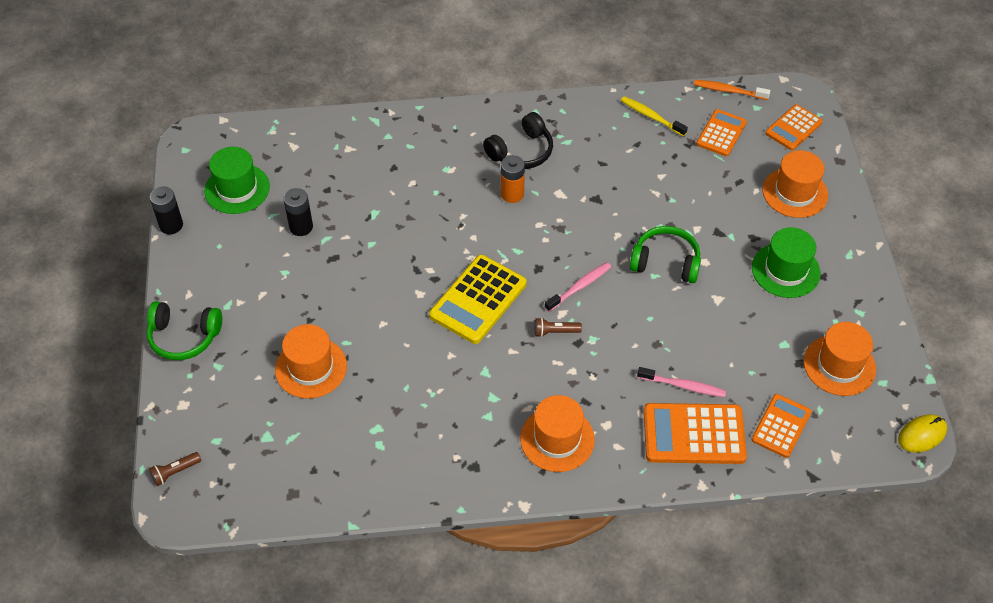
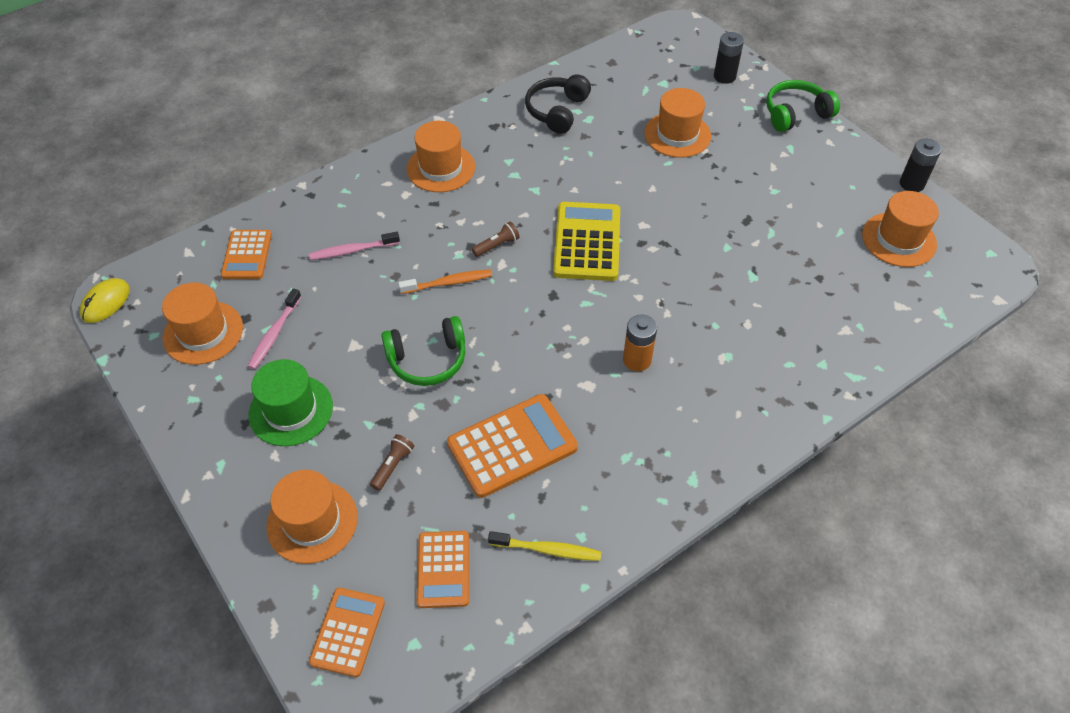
camera: 150 degrees right, 0 degrees up
(175, 472) = (703, 42): brown flashlight -> brown flashlight (393, 465)
(237, 189) = (898, 239): green hat -> orange hat
(301, 227) = (803, 233): black battery -> black battery (724, 76)
(521, 151) = (667, 417): black headphones -> black headphones (557, 111)
(579, 287) = (501, 295): pink toothbrush -> pink toothbrush (274, 334)
(694, 434) = (325, 217): orange calculator -> orange calculator (512, 446)
(729, 91) = (466, 655): orange toothbrush -> orange toothbrush (448, 283)

